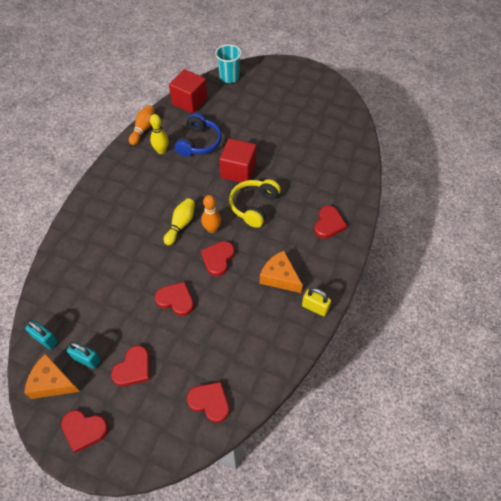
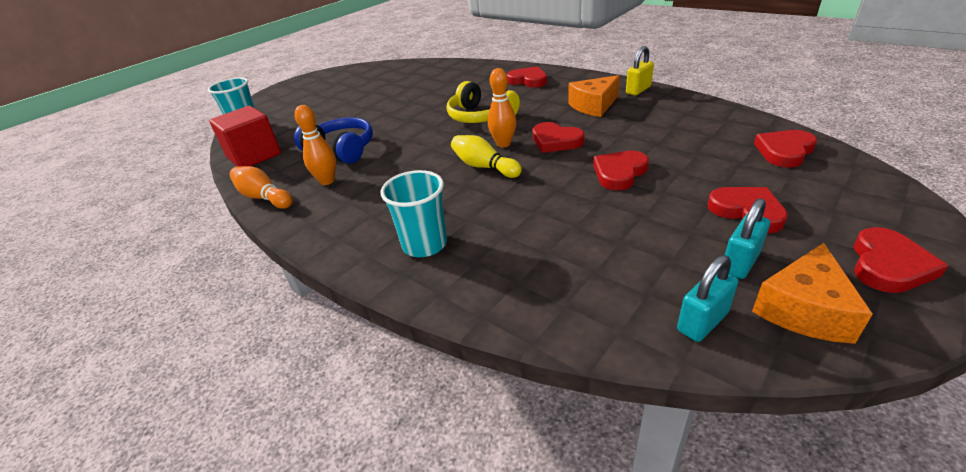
camera: 70 degrees left, 20 degrees down
(101, 216) = (424, 244): none -> turquoise cup
(161, 150) = (327, 181): yellow bowling pin -> orange bowling pin
(238, 171) = (416, 124): red cube -> none

